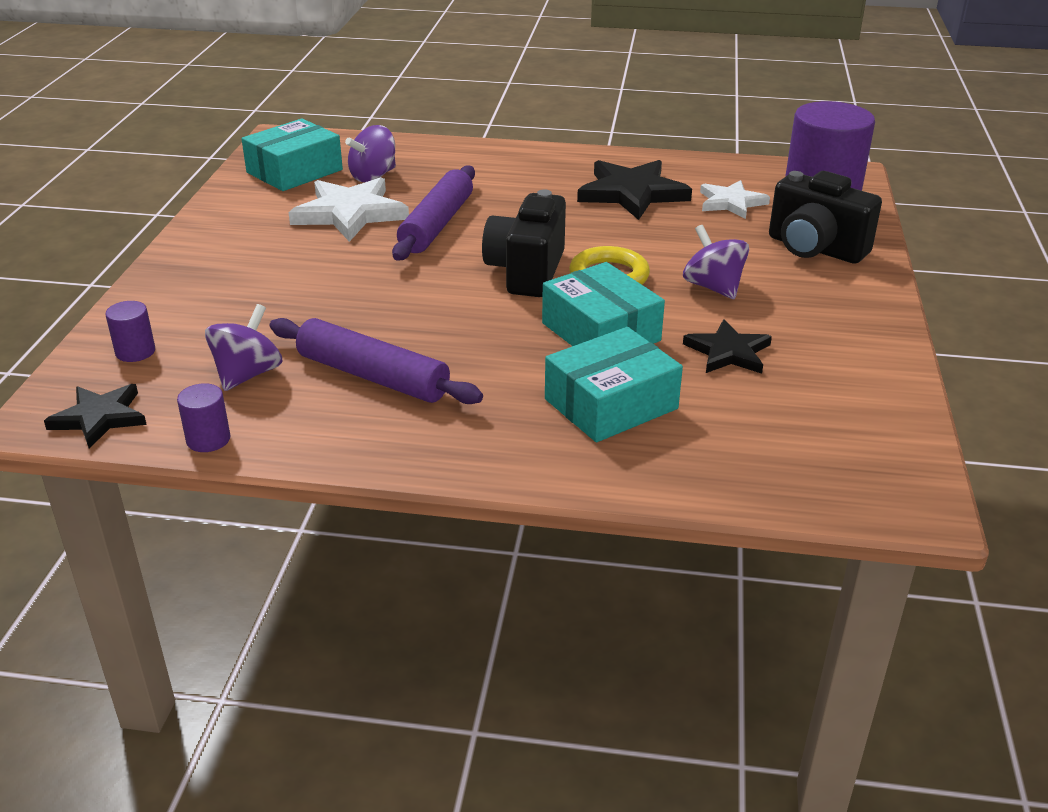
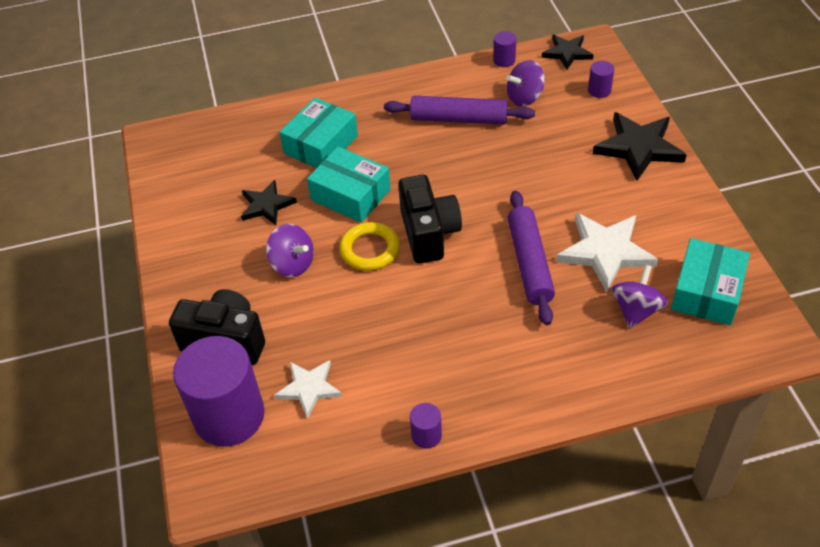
camera: 160 degrees right, 15 degrees up
(247, 374) = (525, 98): purple spinning top -> purple spinning top turned 60 degrees clockwise
(632, 193) = (401, 370): black star -> black star (638, 147)
(633, 160) = (426, 435): none -> purple cylinder

